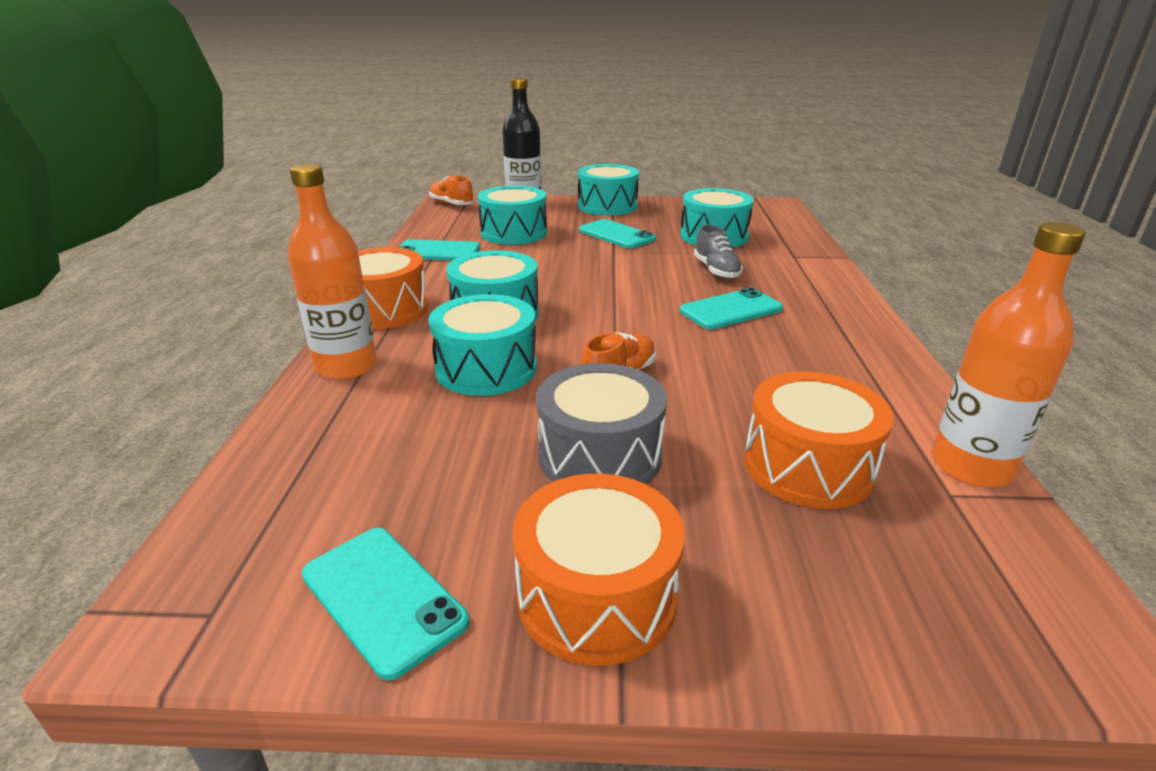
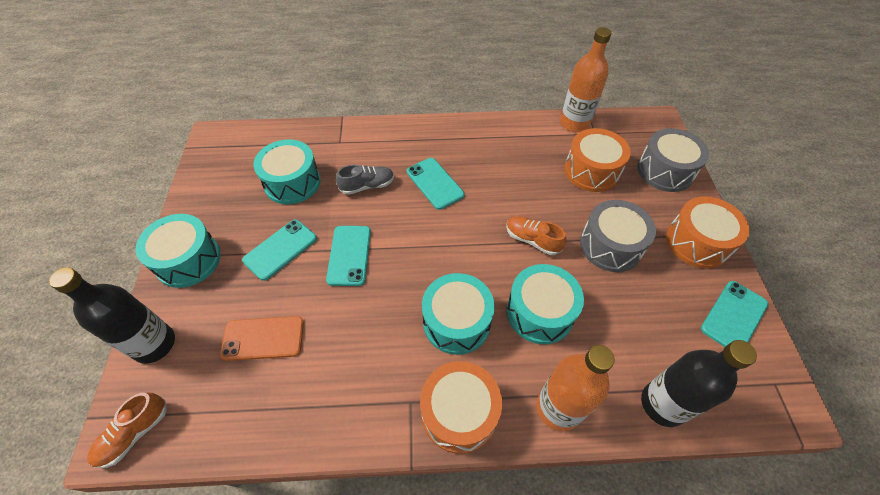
camera: 95 degrees left, 25 degrees up
(287, 452) = (663, 404): none -> black bottle
(437, 252) = (315, 404): turquoise phone -> turquoise phone (349, 255)
(514, 233) = (263, 338): turquoise drum -> orange phone
(852, 601) = (665, 171): none -> grey drum

